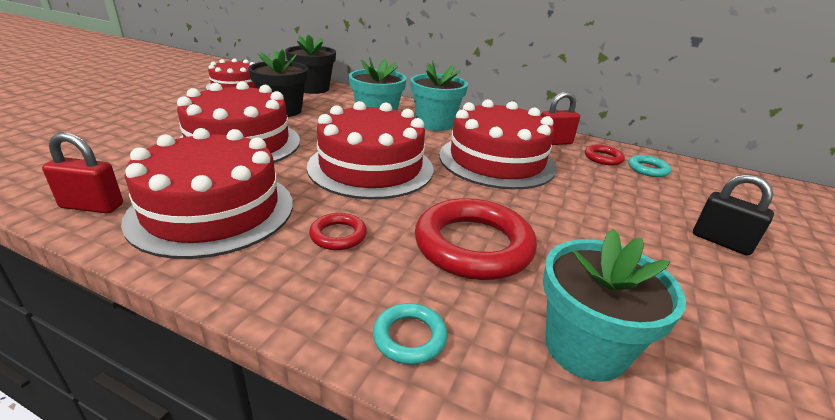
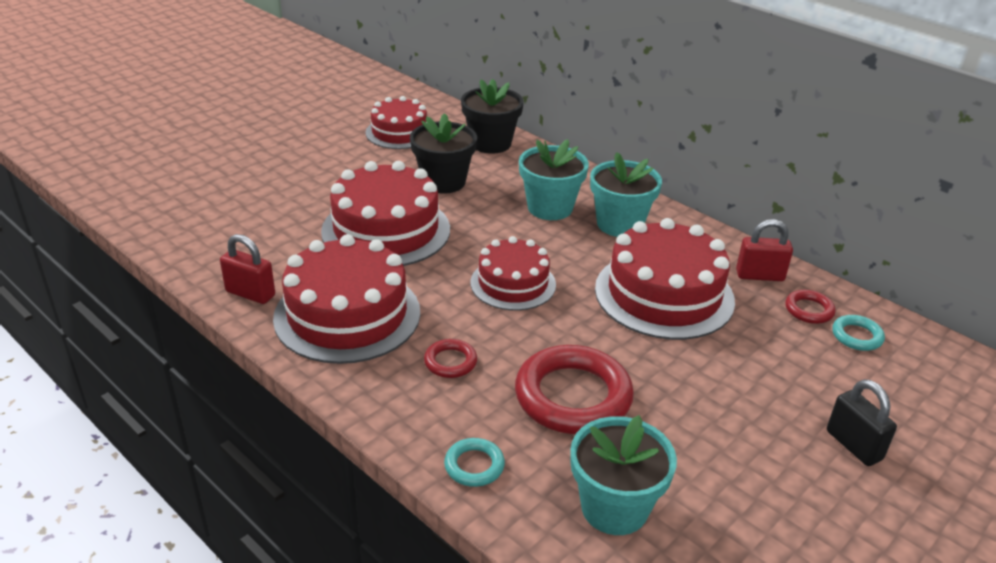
camera: 20 degrees right, 5 degrees up
(371, 167) = (513, 283): red cake -> red cake, size x0.62

